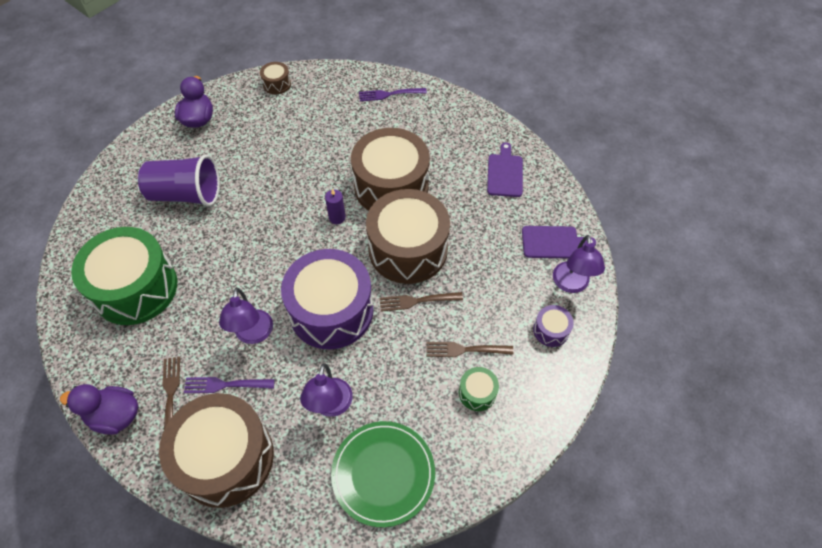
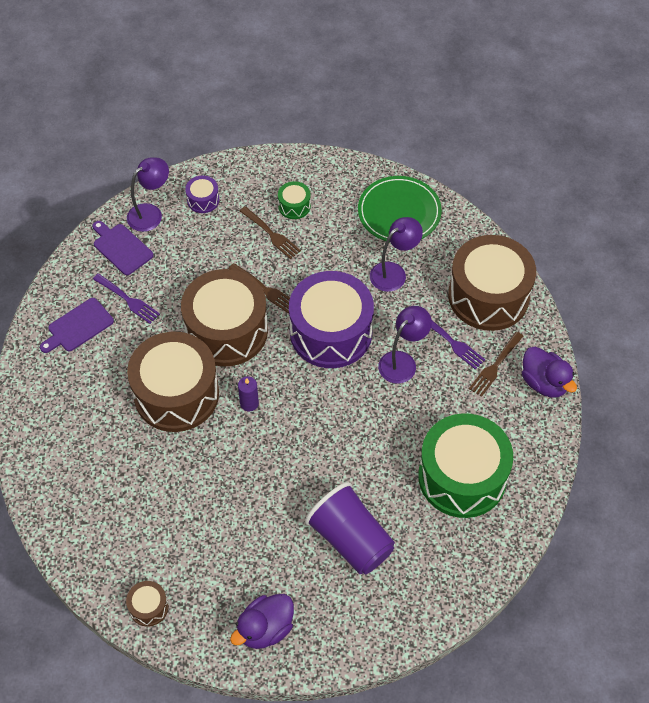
camera: 135 degrees left, 0 degrees up
(390, 94) = (64, 492): purple fork -> purple fork (127, 299)

